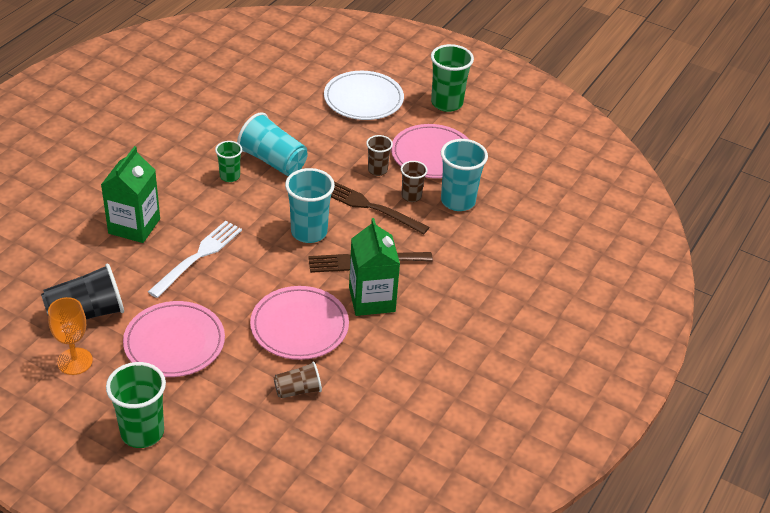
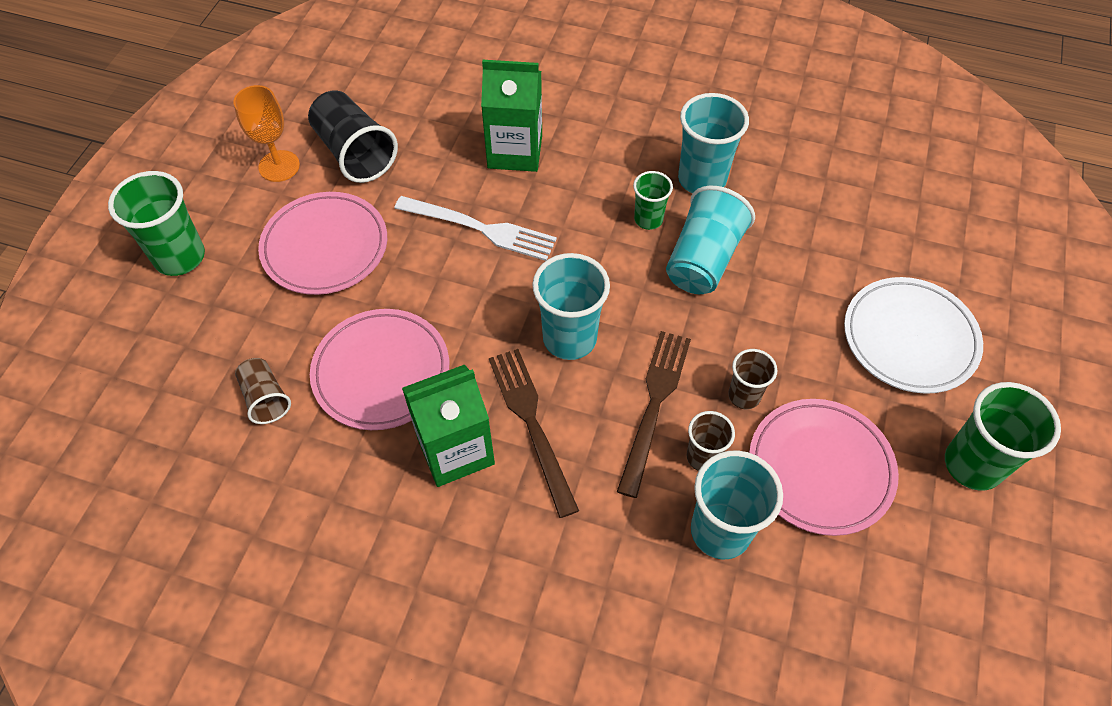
camera: 80 degrees right, 15 degrees up
(208, 145) = (702, 179): none -> turquoise cup

